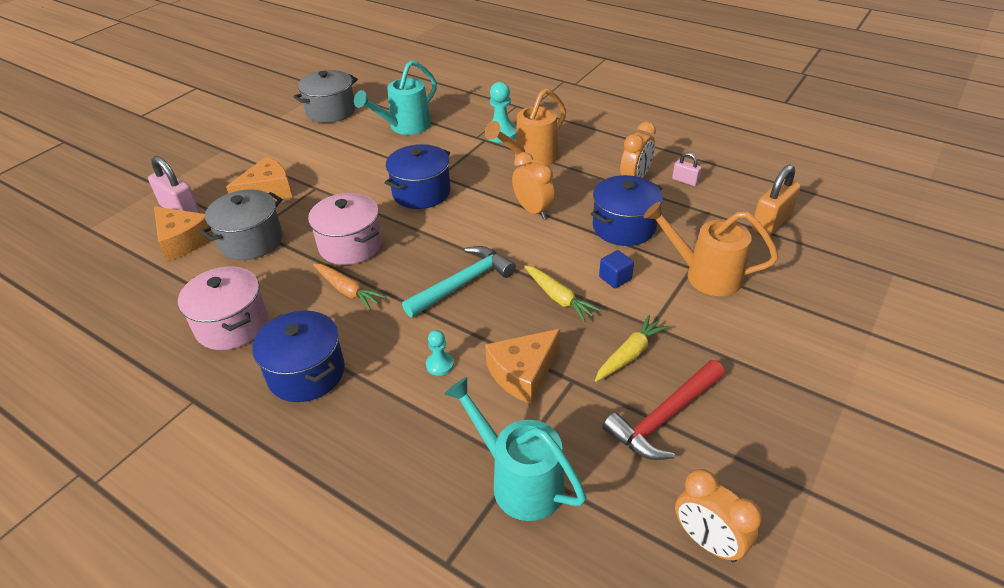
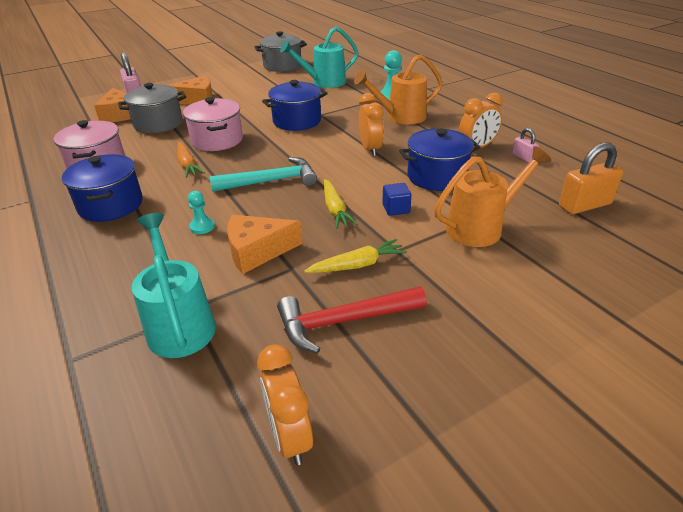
camera: 25 degrees right, 5 degrees down
(705, 275) = (481, 227): orange watering can -> orange watering can turned 105 degrees clockwise

